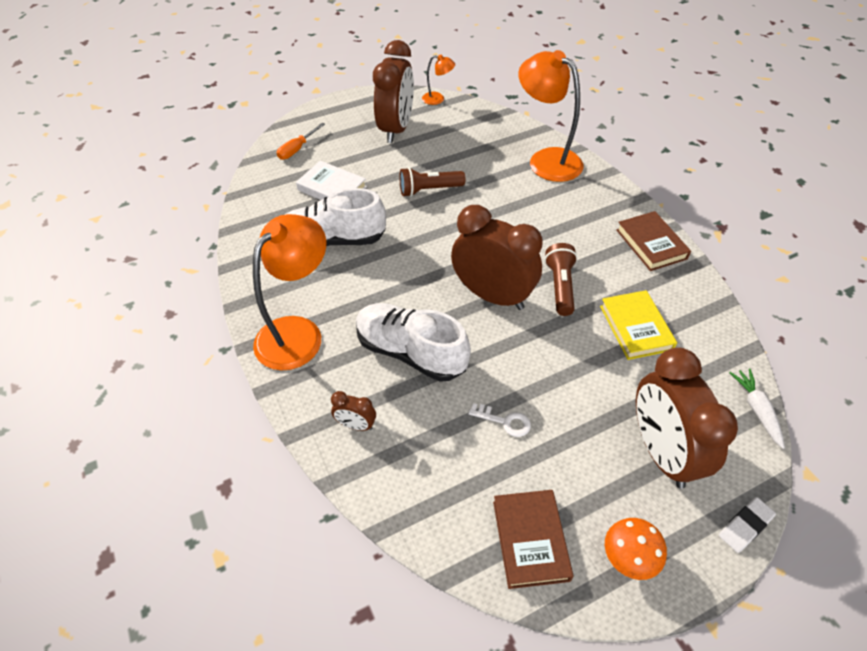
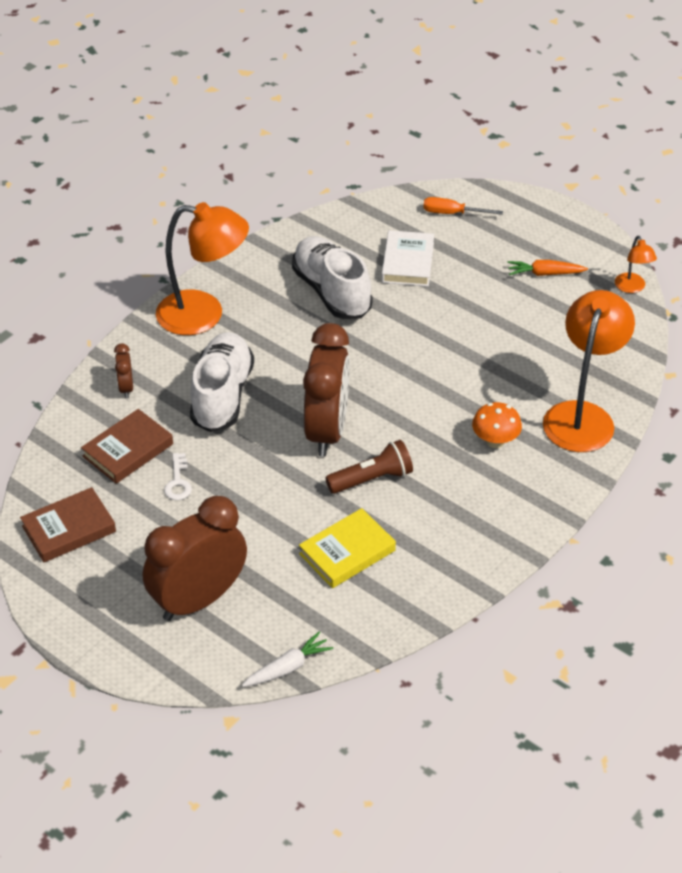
camera: 65 degrees right, 5 degrees down
(396, 129) = (544, 274): brown clock -> orange carrot
(429, 190) = (456, 335): brown flashlight -> none
(628, 558) = (80, 595): orange mushroom -> orange mushroom (495, 441)
(651, 244) = (489, 541): brown book -> brown book (128, 450)
(745, 526) = (146, 672): white eraser -> none

